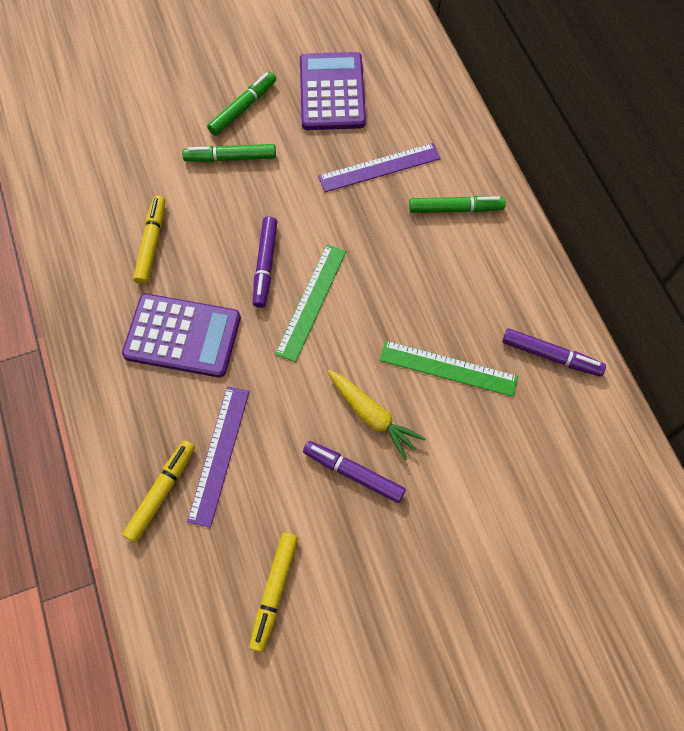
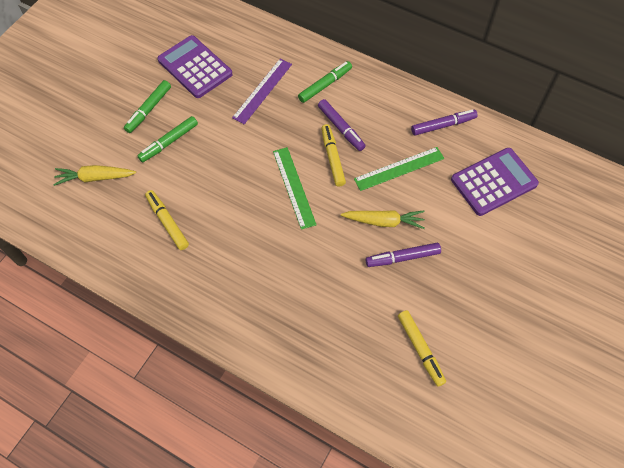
camera: 40 degrees left, 5 degrees down
(128, 145) = (95, 178): none -> yellow carrot
(161, 492) = (309, 350): yellow marker -> yellow marker (332, 158)
(182, 336) = (238, 259): purple calculator -> purple calculator (494, 182)
(219, 454) = (322, 305): purple ruler -> none
(243, 108) = (149, 110): green marker -> green marker turned 150 degrees counterclockwise
(265, 265) = (248, 186): purple marker -> purple marker (341, 128)

